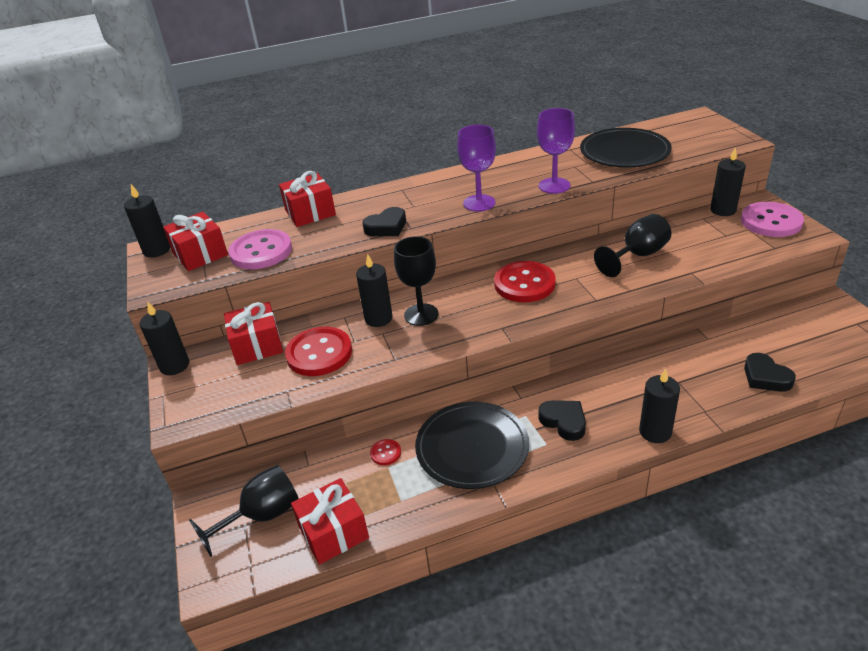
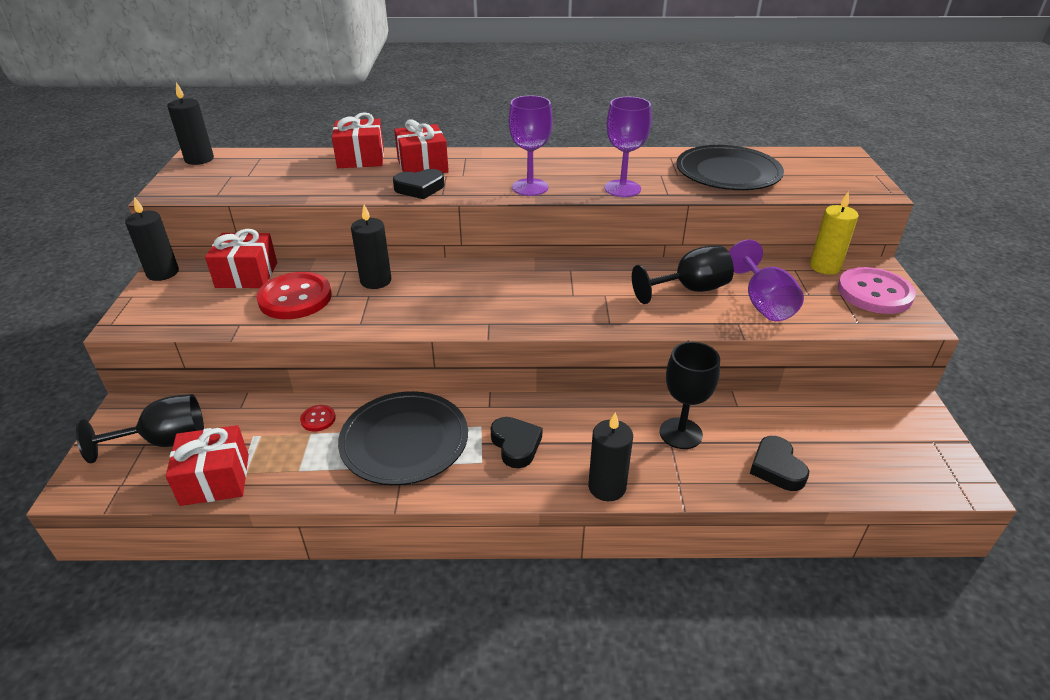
camera: 15 degrees right, 0 degrees up
(200, 254) = (232, 171): red gift -> red gift (422, 166)
(261, 251) = (286, 182): pink button -> none
(421, 315) = (419, 288): black goblet -> black goblet (680, 433)
(524, 284) = (545, 286): red button -> none
(698, 251) = (763, 303): none -> purple goblet
(723, 210) = (825, 267): black candle -> yellow candle

